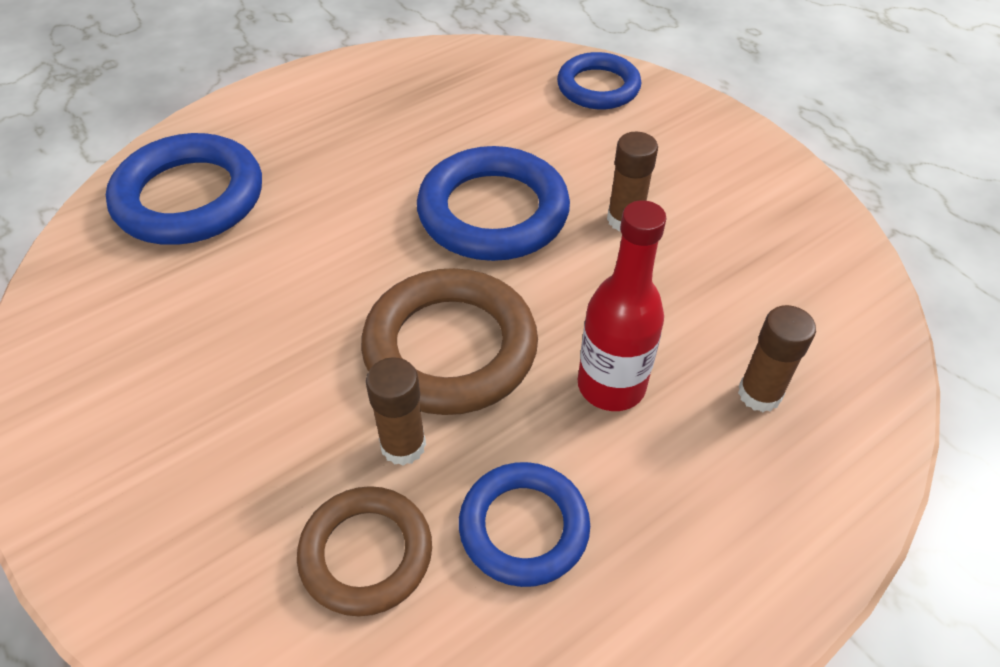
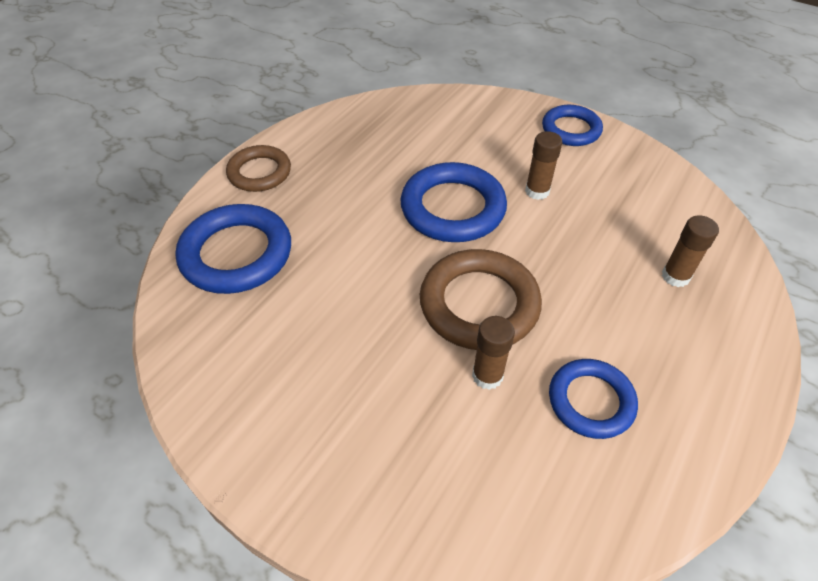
camera: 20 degrees left, 0 degrees up
(366, 554) = (506, 452): brown ring -> brown ring (259, 172)
(598, 87) = (470, 109): blue ring -> blue ring (571, 129)
(611, 386) = (590, 297): red bottle -> none

